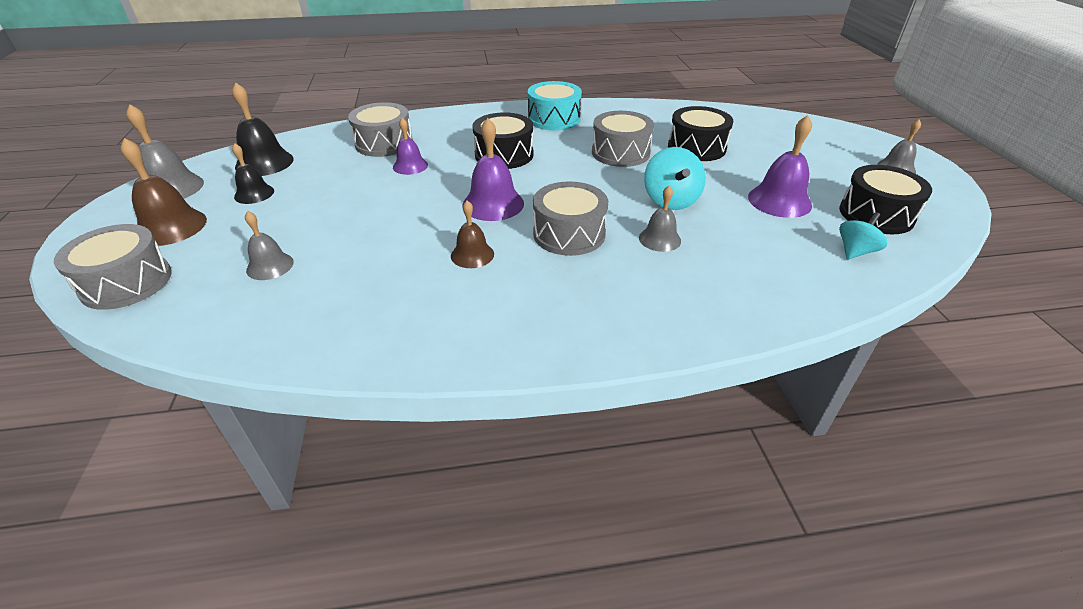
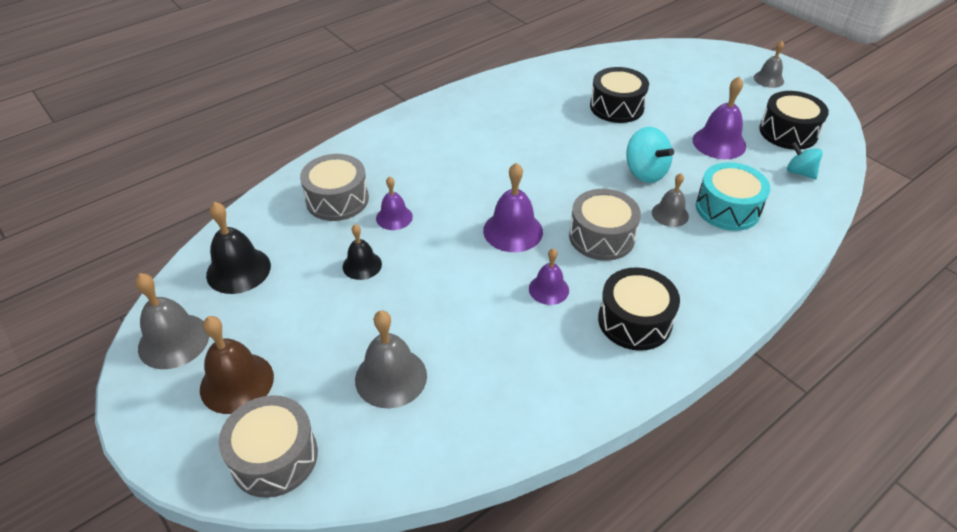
camera: 30 degrees left, 5 degrees up
(254, 194) = (275, 310): black bell -> black bell (362, 265)
(270, 266) = (391, 377): grey bell -> grey bell, size x1.60
(472, 255) = (548, 289): brown bell -> purple bell
(504, 155) = (467, 172): black drum -> black drum (634, 321)
(554, 119) = (469, 112): turquoise drum -> turquoise drum (727, 209)
(620, 152) = (562, 134): grey drum -> none
(855, 251) = (799, 172): turquoise spinning top -> turquoise spinning top turned 60 degrees counterclockwise

